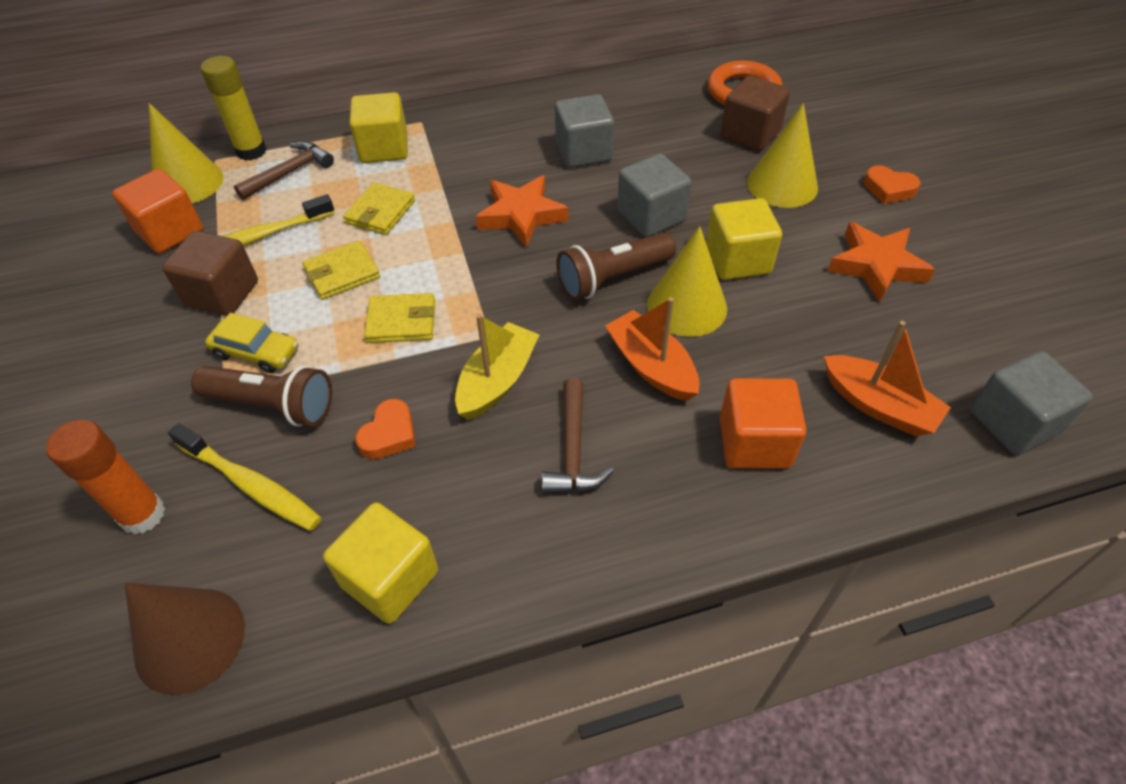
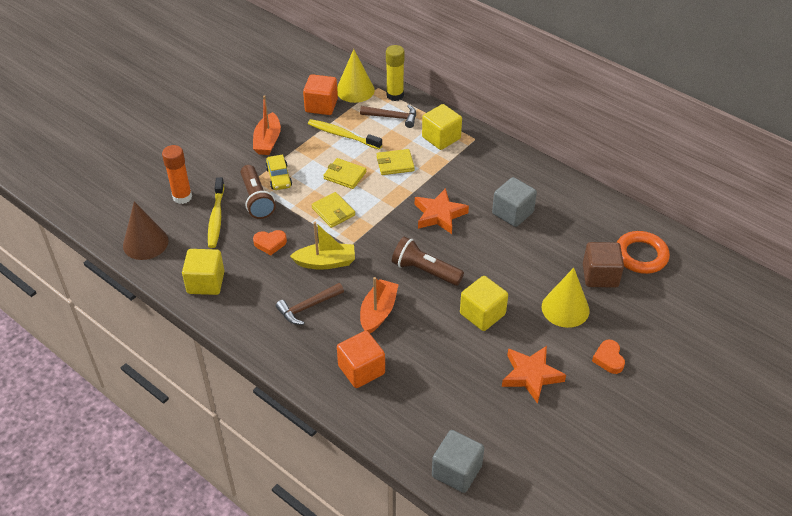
camera: 55 degrees right, 5 degrees down
(222, 294) = (300, 146): brown cube -> none
(651, 216) = (485, 264): grey cube -> none
(686, 306) = (429, 308): yellow cone -> none
(878, 405) = (423, 410): orange boat -> orange boat (267, 141)

